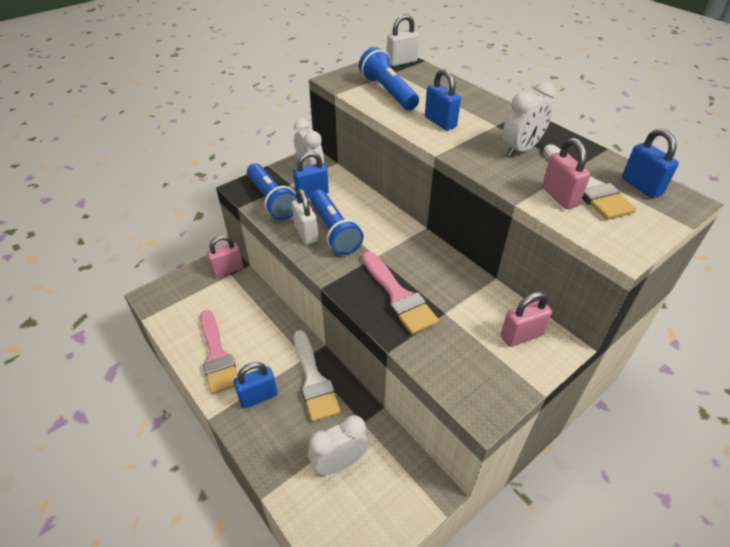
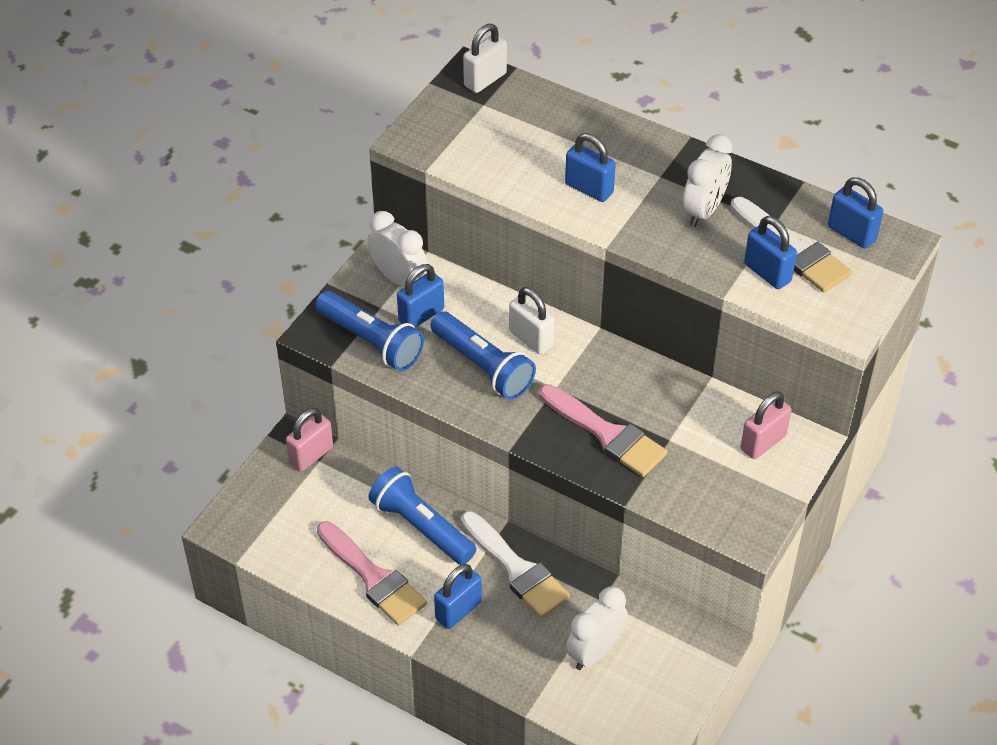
camera: 20 degrees left, 5 degrees up
(306, 233) = (448, 380): white padlock -> white padlock (531, 339)
(388, 92) = (496, 149): blue flashlight -> blue flashlight (421, 527)
(559, 196) = (767, 273): pink padlock -> blue padlock

